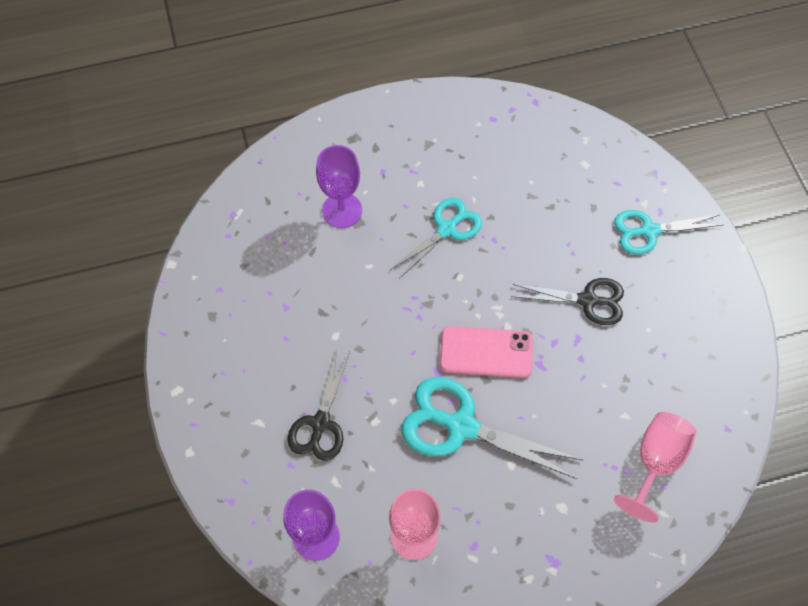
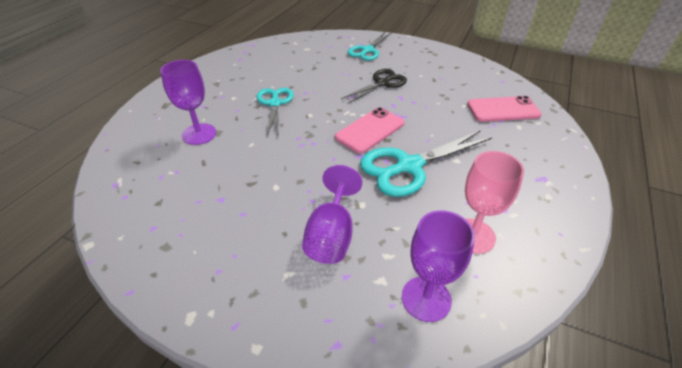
camera: 50 degrees left, 20 degrees down
(320, 423) = (331, 235): black scissors -> purple goblet
(655, 462) = (503, 110): pink goblet -> pink phone

